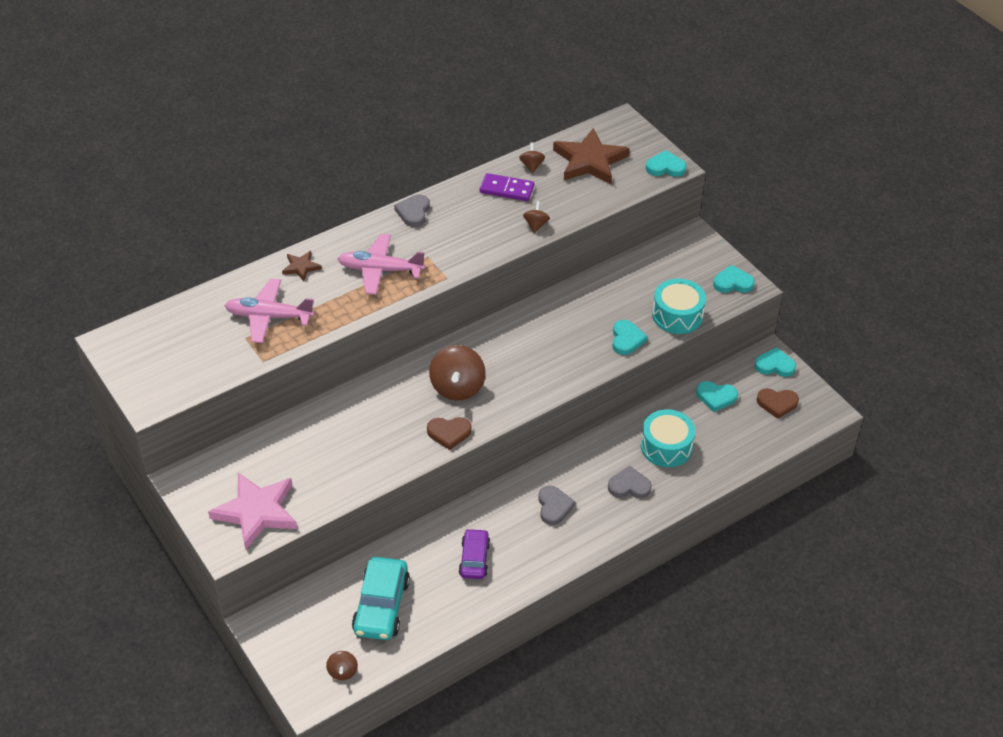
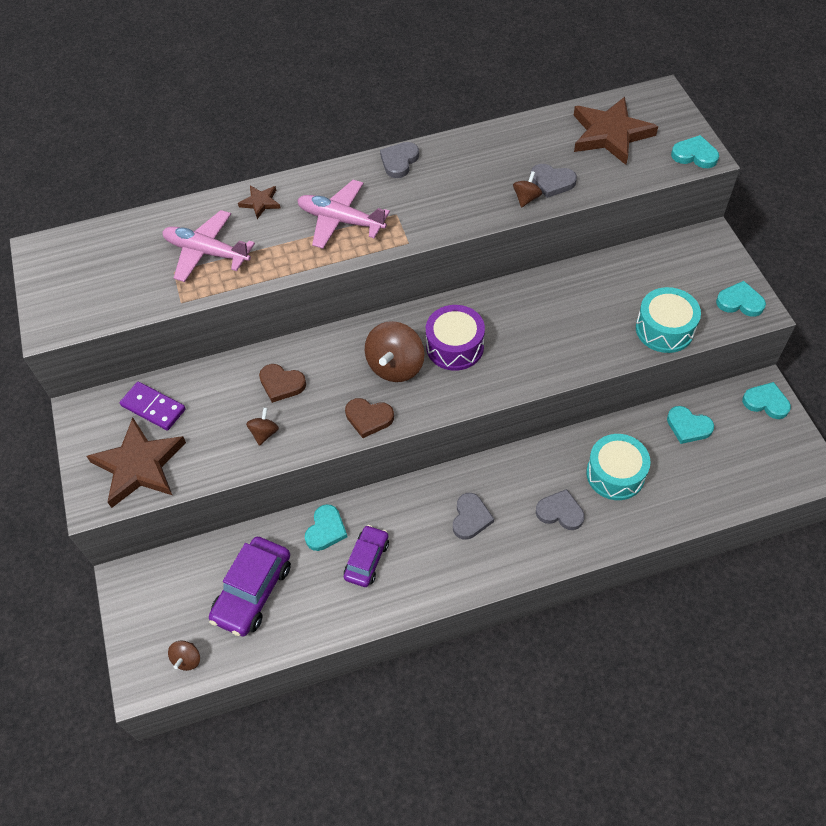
camera: 20 degrees right, 10 degrees up
(256, 512) = (139, 466): pink star -> brown star
(381, 606) = (253, 591): turquoise car -> purple car
(504, 362) = (455, 346): none -> purple drum
(507, 189) = (508, 152): purple domino -> purple domino (153, 407)
(531, 166) = (544, 129): brown spinning top -> brown spinning top (264, 433)
(553, 208) = (552, 182): none -> grey heart
(626, 339) = (598, 347): turquoise heart -> turquoise heart (326, 530)
(777, 403) = (756, 449): brown heart -> brown heart (281, 384)

